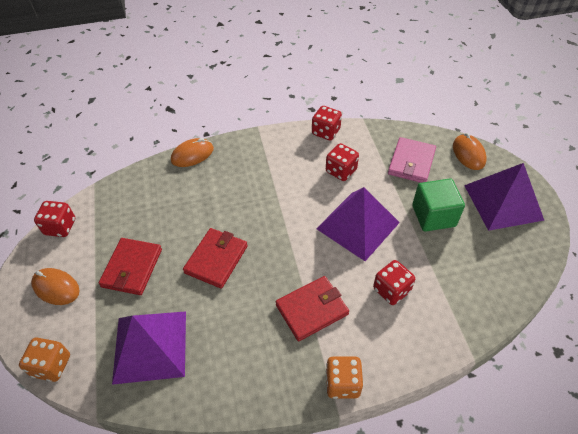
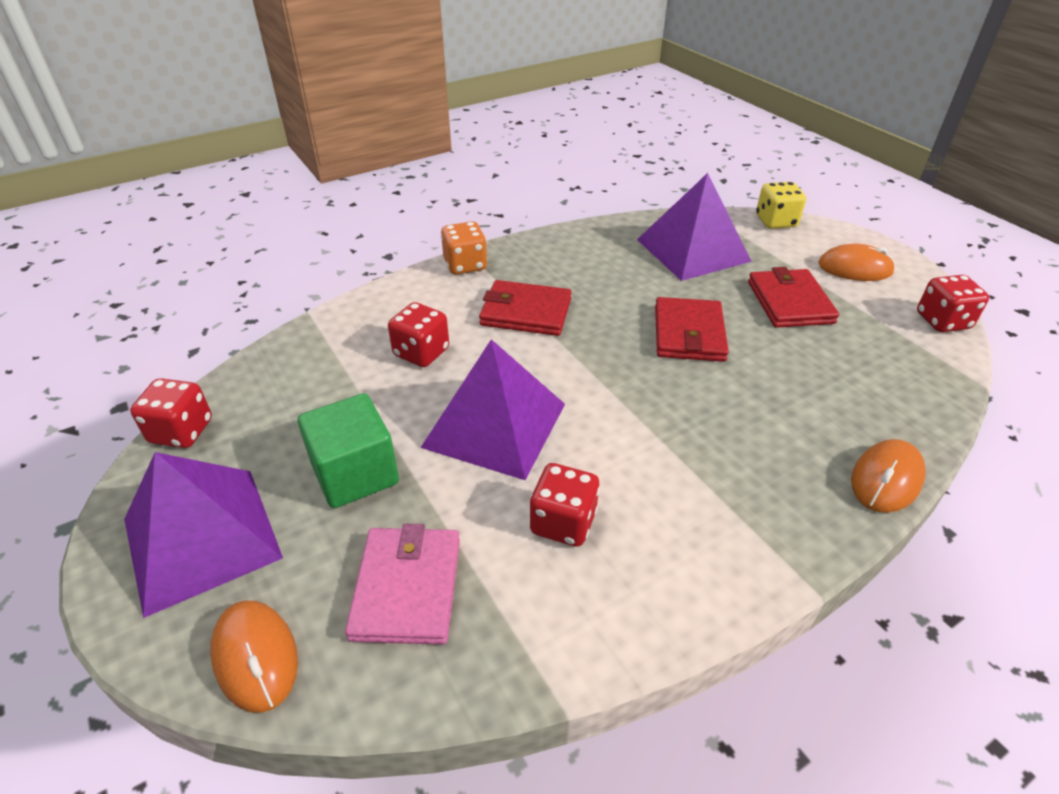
camera: 160 degrees right, 10 degrees down
(51, 365) = (775, 221): orange dice -> yellow dice
(312, 309) = (525, 312): red wallet -> red wallet turned 60 degrees clockwise
(326, 132) = (643, 624): red dice -> red dice (181, 431)

